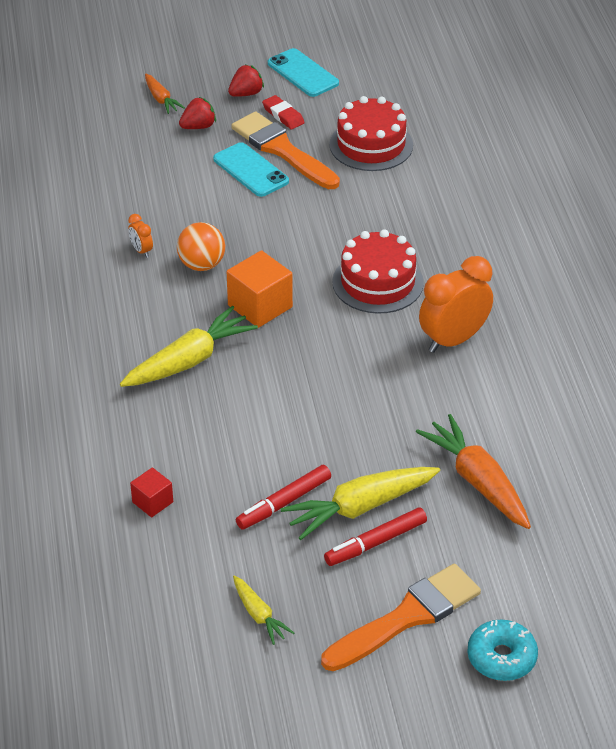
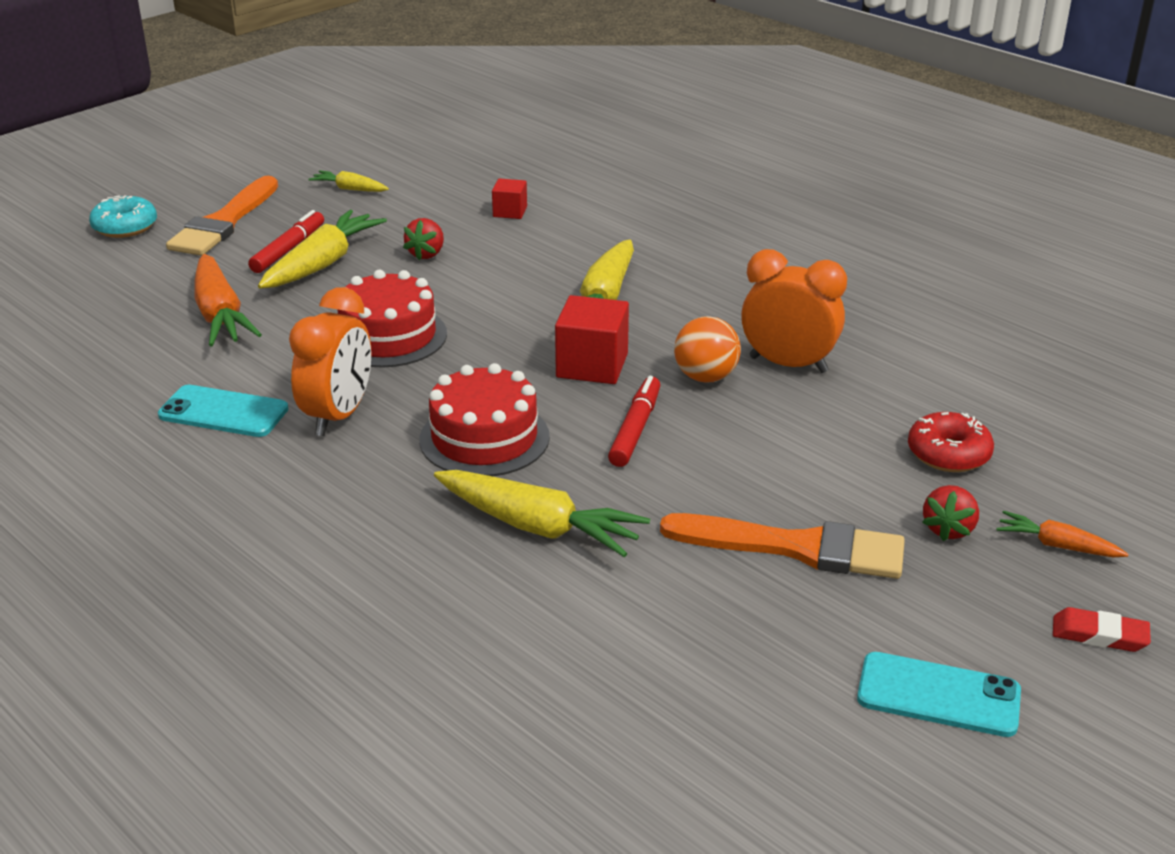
camera: 145 degrees right, 10 degrees down
(138, 159) = (948, 454): none -> red donut
(141, 251) = (788, 364): orange clock -> orange clock, size x2.27
(246, 93) = (965, 612): red strawberry -> red strawberry (426, 254)
(250, 170) = (798, 501): turquoise phone -> turquoise phone (223, 412)
(260, 306) = (592, 365): orange cube -> red cube
(283, 115) = (865, 602): red eraser -> red eraser (1099, 635)
(284, 503) = (396, 245): red marker -> red marker (635, 429)
(371, 145) = (685, 615): red cake -> red cake (388, 336)
(398, 215) = (538, 527): none -> yellow carrot
(478, 481) = (220, 315): orange carrot -> orange carrot turned 45 degrees clockwise

